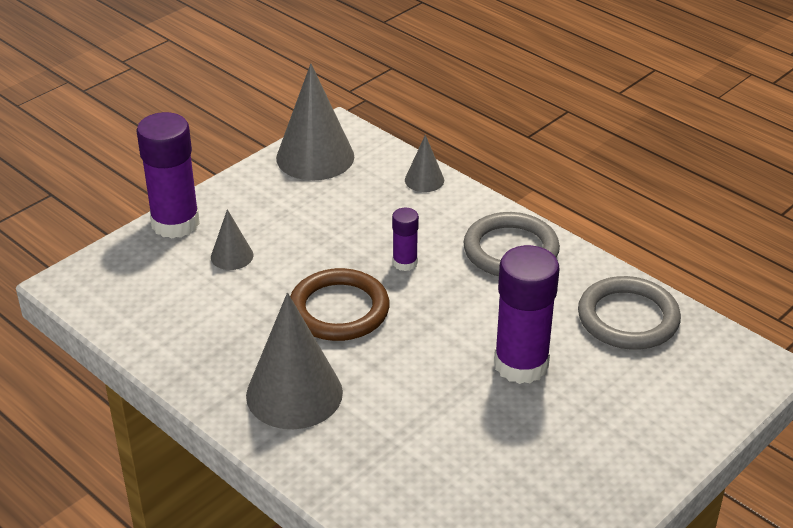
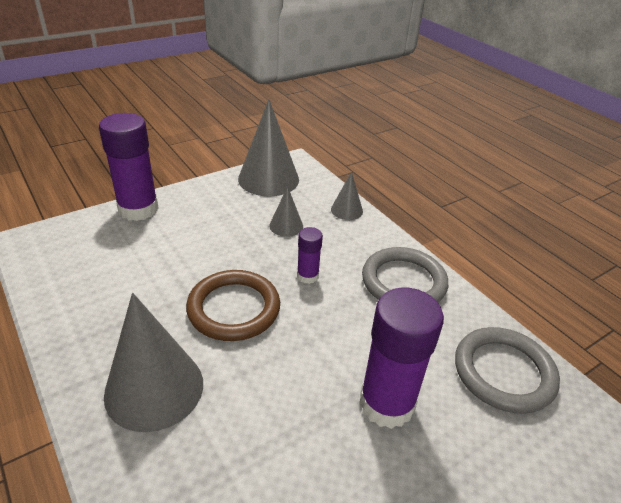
camera: 10 degrees right, 0 degrees up
(232, 256) = (167, 243): grey cone -> grey cone (286, 226)

